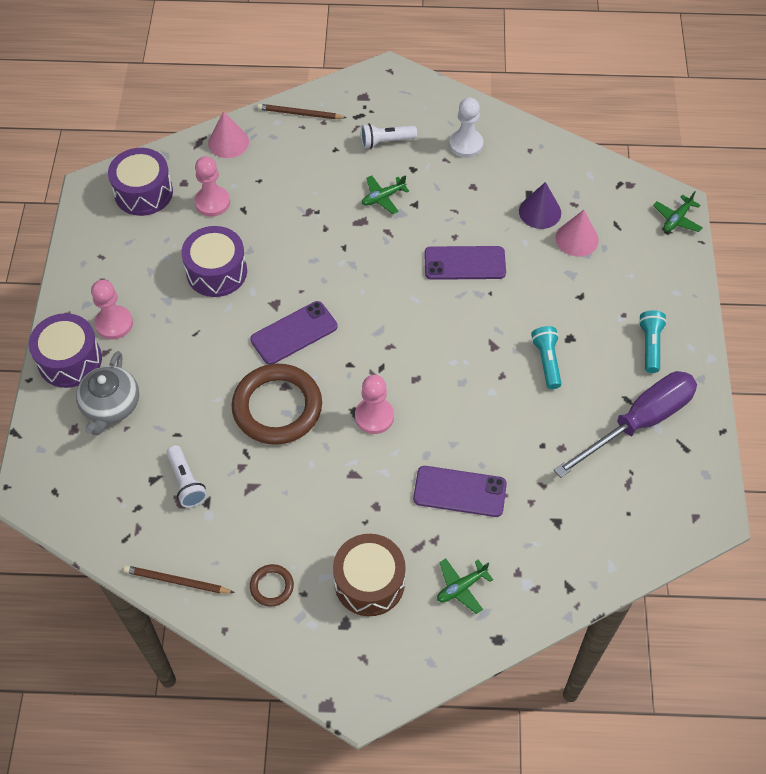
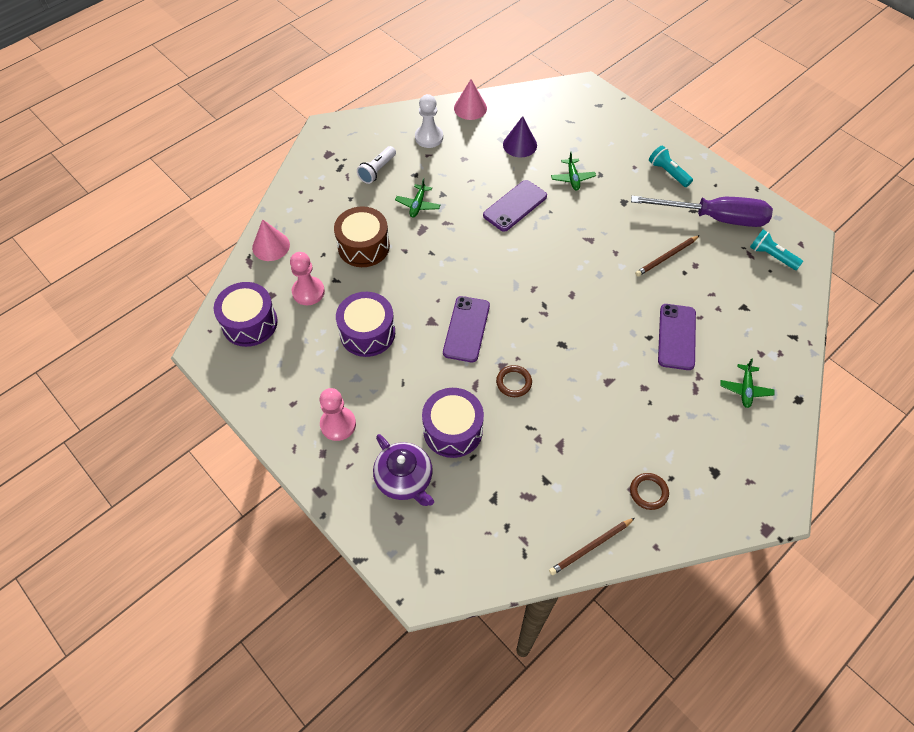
camera: 45 degrees left, 0 degrees up
(70, 360) = (337, 475): purple drum -> purple drum (453, 430)
(111, 405) = (404, 479): grey teapot -> purple teapot
(186, 482) = (517, 480): white flashlight -> none
(277, 407) = (514, 382): brown ring -> brown ring, size x0.45
(300, 114) = (299, 193): brown pencil -> brown pencil (666, 257)
(369, 582) = (697, 435): brown drum -> brown drum (363, 246)
(374, 416) = (577, 337): pink pawn -> none
(459, 491) = (676, 337): purple phone -> purple phone turned 45 degrees counterclockwise
(546, 361) = (628, 224): turquoise flashlight -> turquoise flashlight (771, 256)
(577, 239) = (558, 144): pink cone -> pink cone (470, 108)
(639, 422) = (714, 218): purple screwdriver -> purple screwdriver turned 90 degrees clockwise
(677, 219) = (596, 95): green plane -> green plane (572, 178)

